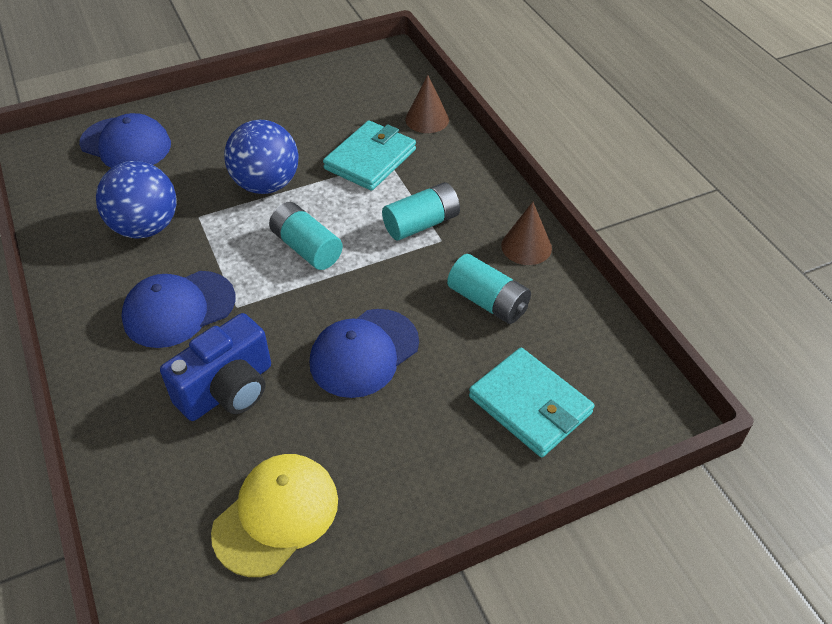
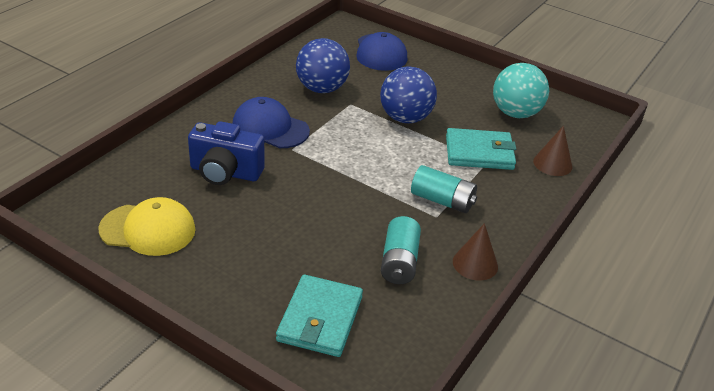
camera: 55 degrees right, 10 degrees down
(306, 248) = (367, 157): turquoise battery -> none
(331, 102) = (515, 113): none -> turquoise ball
(364, 353) = (300, 218): blue cap -> none

